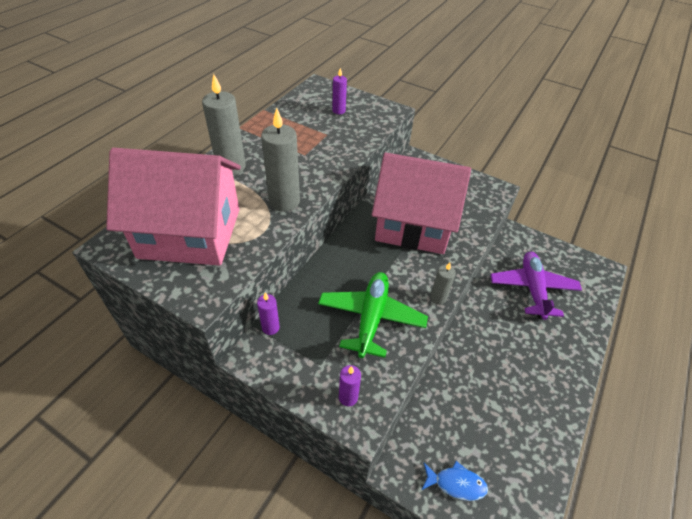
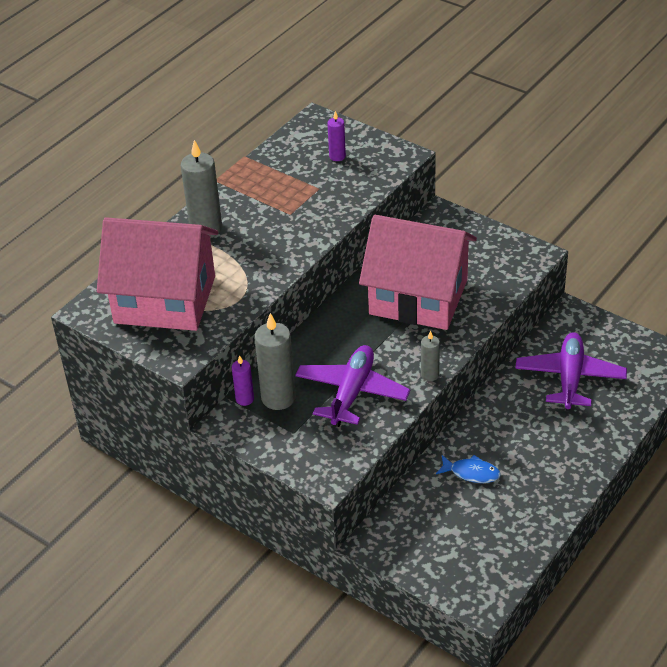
camera: 10 degrees right, 5 degrees down
(284, 201) = (263, 268): grey candle -> grey candle (278, 398)
(348, 397) = (318, 460): purple candle -> none
(371, 318) = (352, 393): green plane -> purple plane
(456, 483) = (428, 555): blue fish -> blue fish (471, 473)

